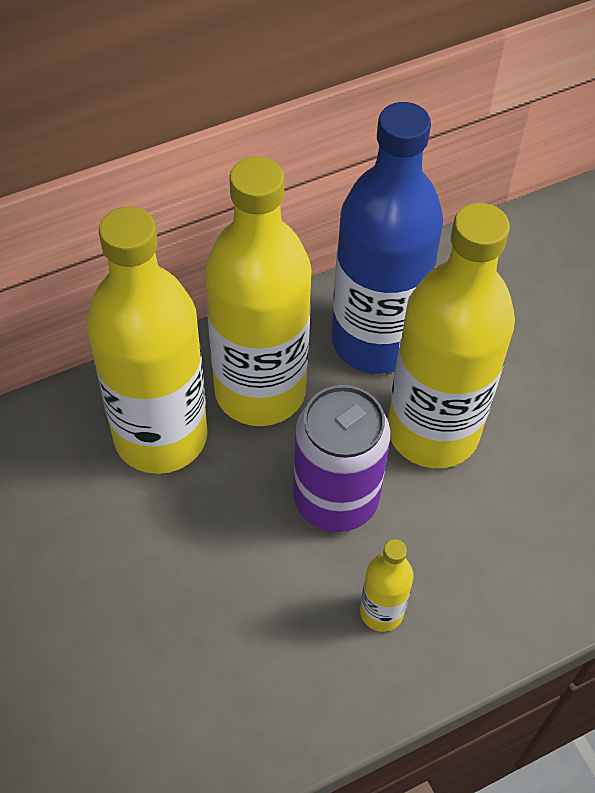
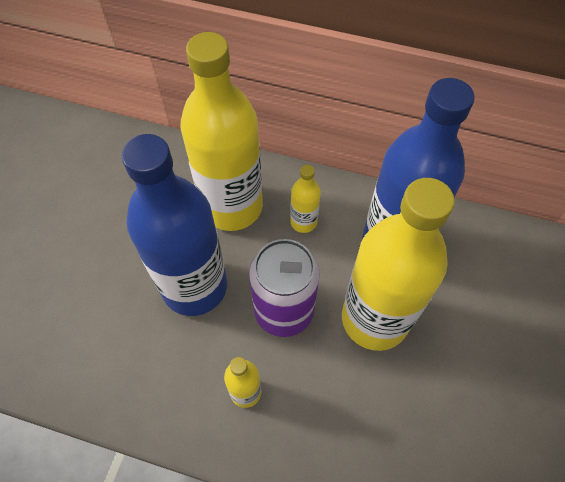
camera: 45 degrees right, 5 degrees up
(211, 555) = (194, 286): none -> blue bottle
(260, 391) = (303, 222): yellow bottle -> yellow bottle, size x0.43

